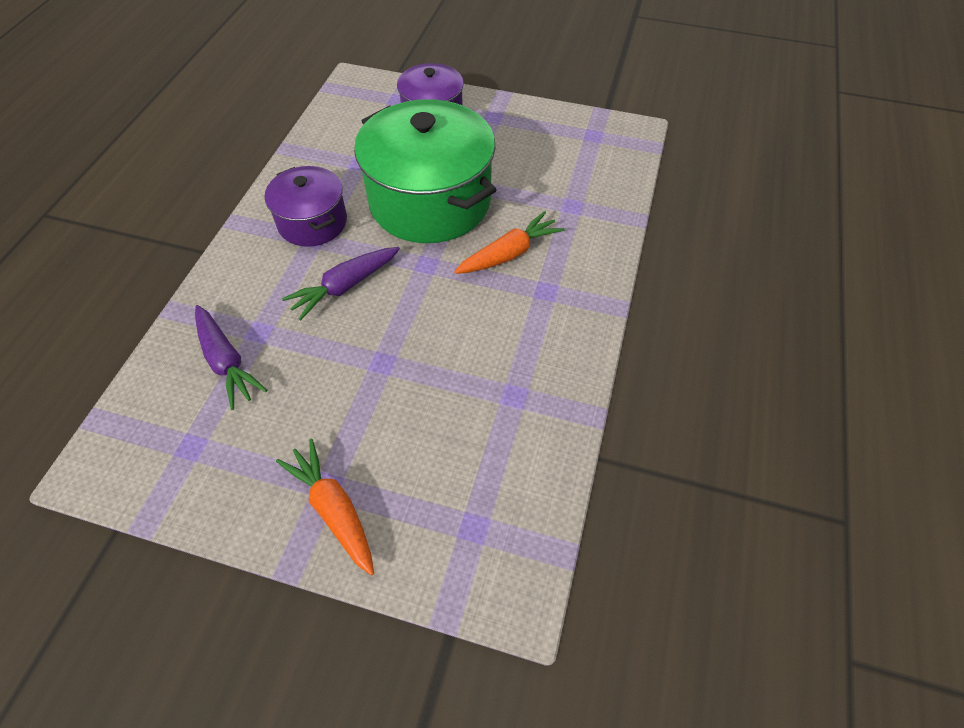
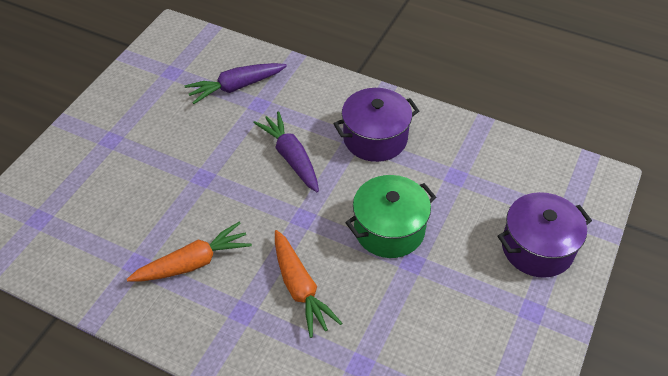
camera: 100 degrees right, 5 degrees down
(334, 509) = (91, 142): orange carrot -> orange carrot (193, 263)
(430, 201) = (389, 229): green pot -> green pot, size x0.56

